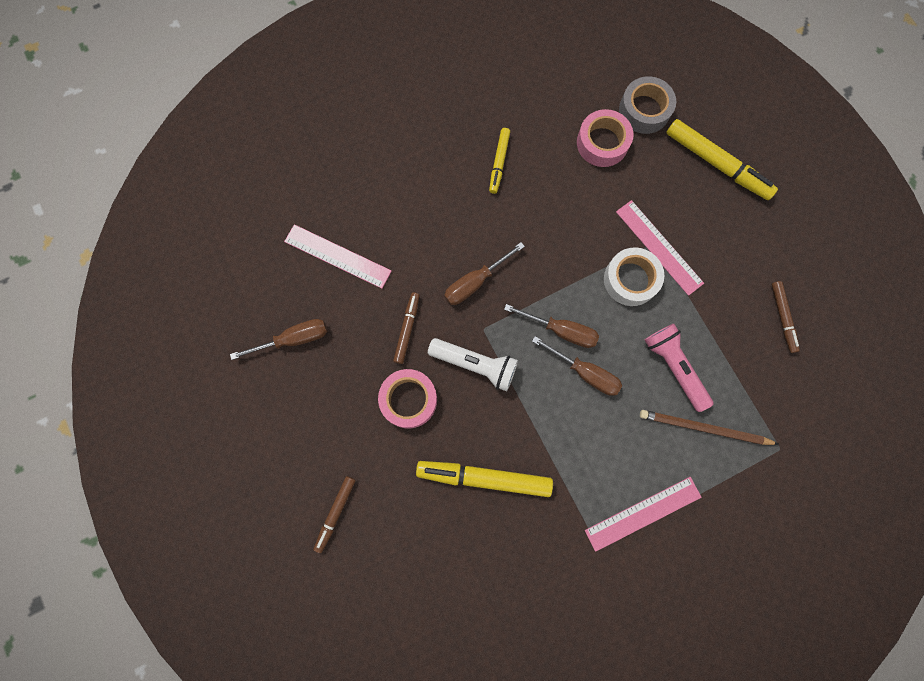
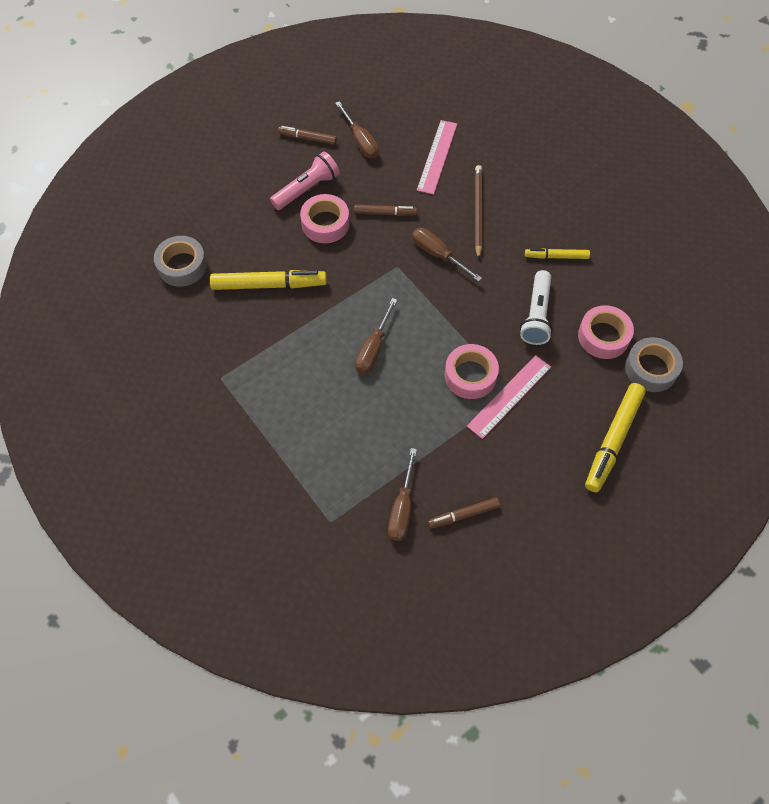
camera: 80 degrees right, 15 degrees down
(335, 513) = (227, 191): brown marker -> brown marker (307, 138)
(438, 581) = (182, 266): none -> grey tape
(475, 364) = (364, 265): white flashlight -> white flashlight (536, 315)
(484, 477) = (269, 285): yellow marker -> yellow marker turned 90 degrees clockwise
(561, 330) = (408, 325): brown screwdriver -> brown screwdriver (402, 508)
(630, 279) = (470, 375): white tape -> pink tape
(643, 513) = (254, 408): pink ruler -> none
(674, 367) = (393, 421): pink flashlight -> pink flashlight (306, 189)
(704, 428) = (339, 452): brown pencil -> brown pencil (478, 212)

